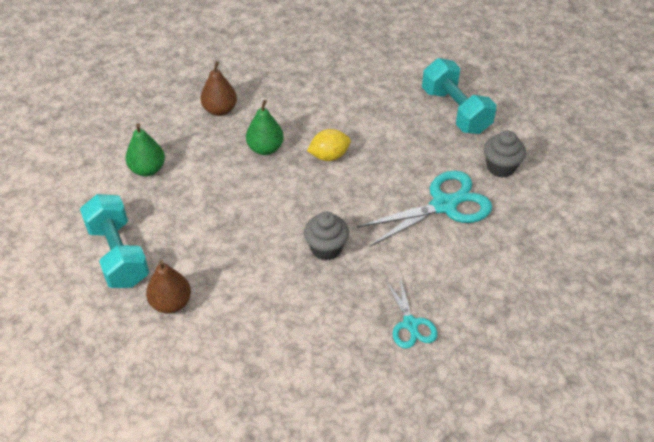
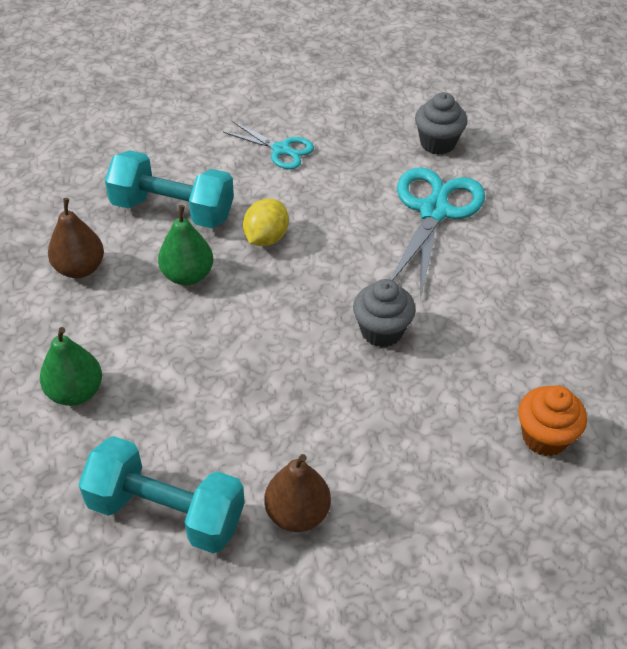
camera: 45 degrees left, 0 degrees up
(340, 371) = (544, 437): none -> orange cupcake
(410, 324) = (545, 342): turquoise scissors -> turquoise scissors (281, 150)
(455, 111) = (332, 116): turquoise dumbbell -> turquoise dumbbell (173, 210)

